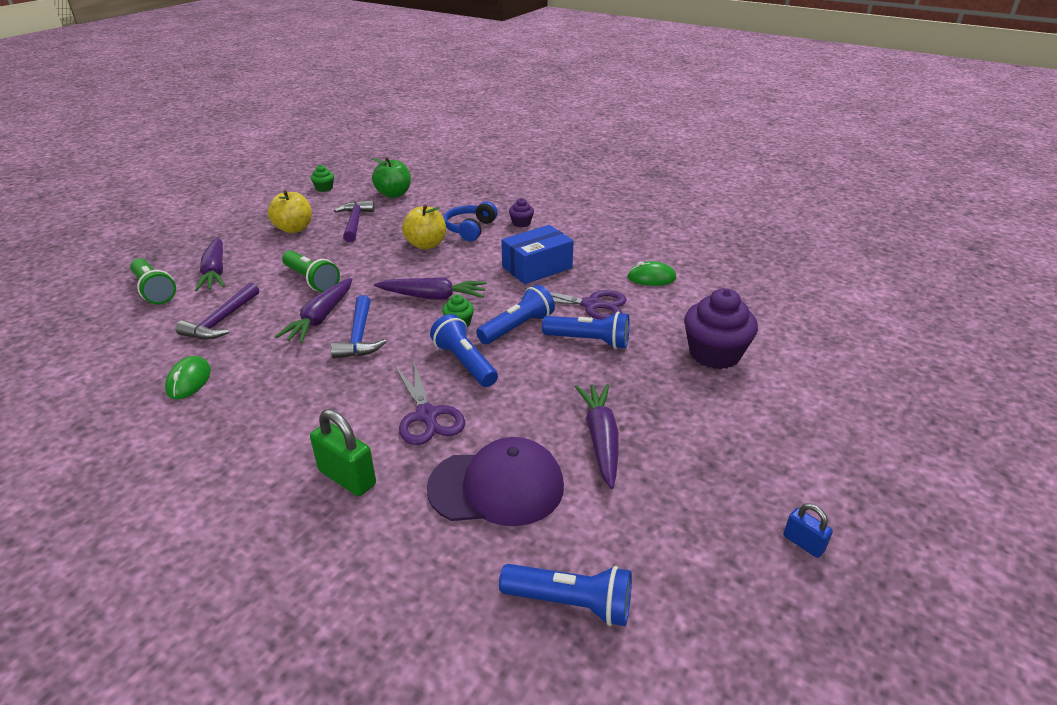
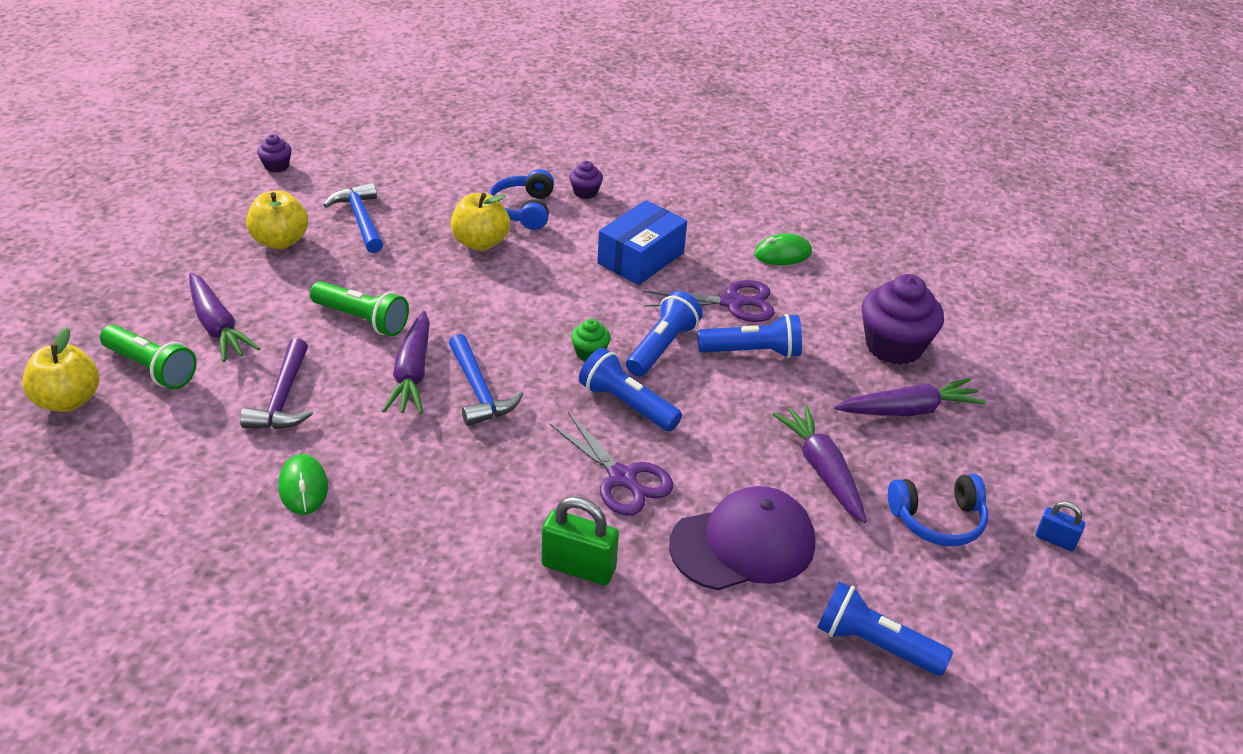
camera: 20 degrees left, 5 degrees up
(88, 302) = (68, 400): none -> yellow apple
(324, 188) = (276, 166): green cupcake -> purple cupcake
(355, 222) = (361, 219): purple hammer -> blue hammer
(394, 194) = (385, 164): green apple -> none
(433, 297) = (536, 320): purple carrot -> purple carrot (908, 410)
(571, 603) = (874, 644): blue flashlight -> blue flashlight turned 150 degrees counterclockwise
(689, 501) = (937, 520): none -> blue headphones

